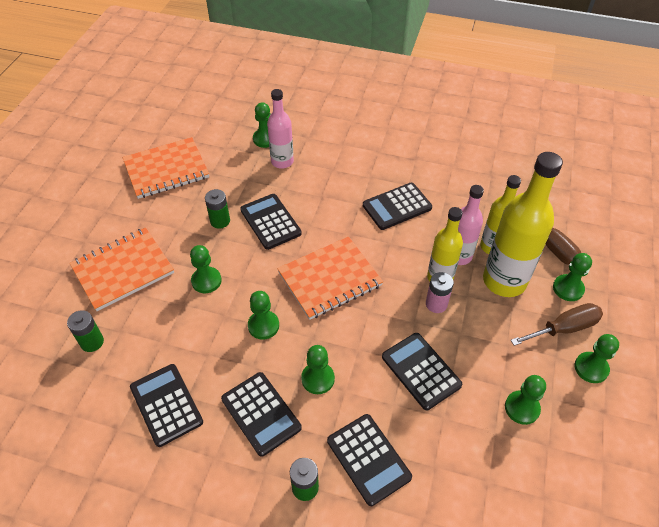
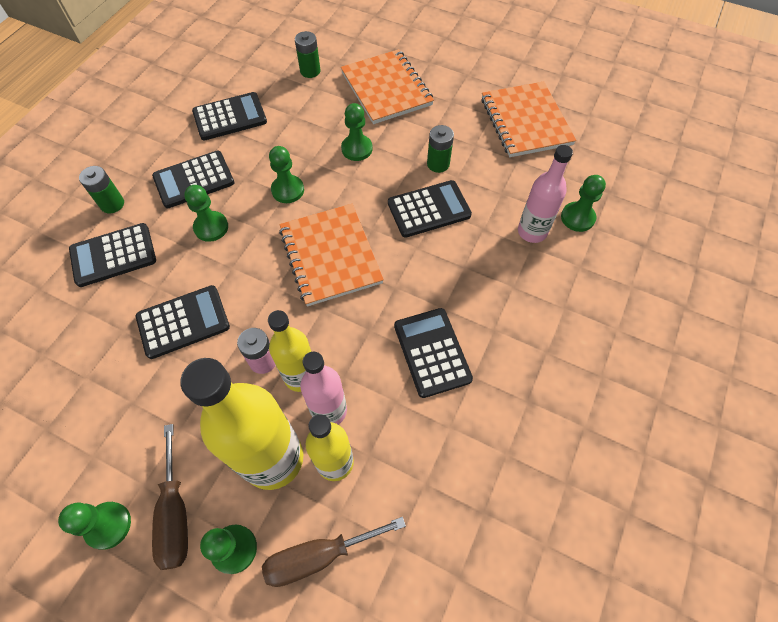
camera: 100 degrees right, 10 degrees up
(522, 408) = (97, 416): green pawn -> none

